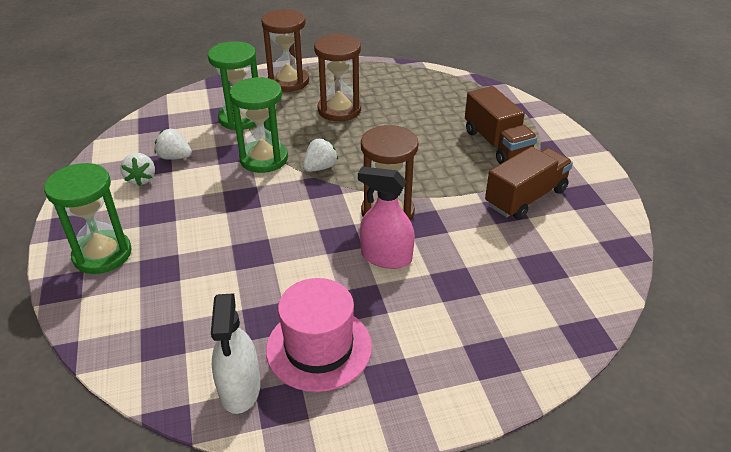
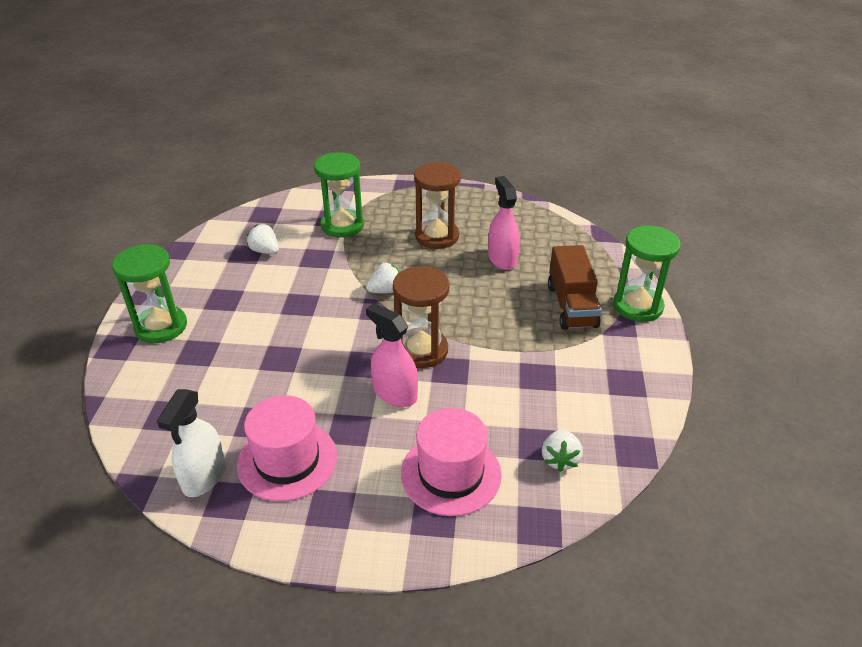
camera: 20 degrees right, 0 degrees up
(141, 179) = (227, 265): white strawberry -> white strawberry (560, 459)
(264, 159) = (340, 270): green hourglass -> green hourglass (637, 306)
(288, 82) = (406, 197): brown hourglass -> none
(411, 117) = (502, 259): none -> pink spray bottle
(483, 314) = (450, 473): none -> pink hat
(525, 198) = (566, 369): brown truck -> none

